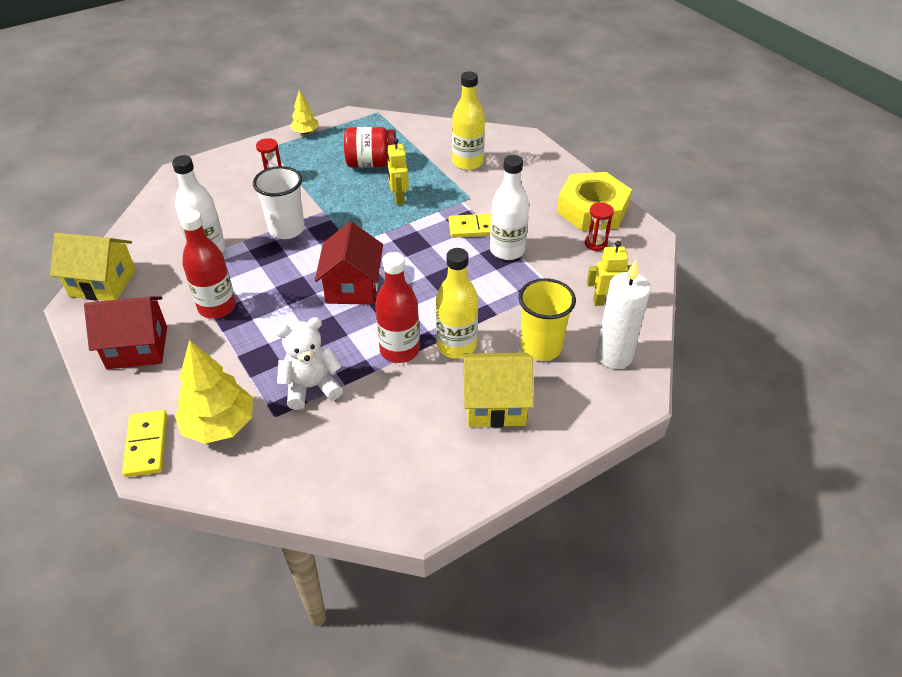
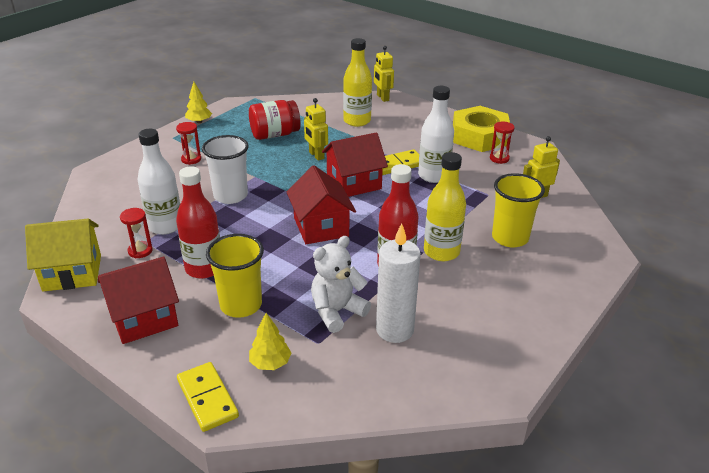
camera: 20 degrees left, 10 degrees down
(171, 273) = (140, 251): none -> red hourglass
(219, 425) = (270, 363): yellow tree -> yellow tree, size x0.55
(228, 356) = (241, 305): none -> yellow cup
(417, 241) = (353, 183): none -> red house
(495, 404) = (504, 287): yellow house -> none
(514, 136) = (382, 98): none -> yellow robot
(614, 356) = (570, 231): white candle -> white candle (395, 330)

